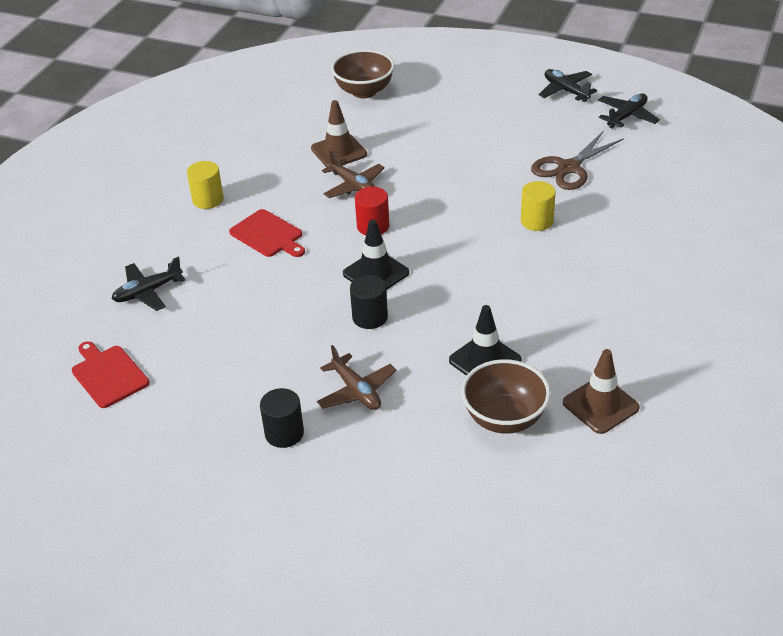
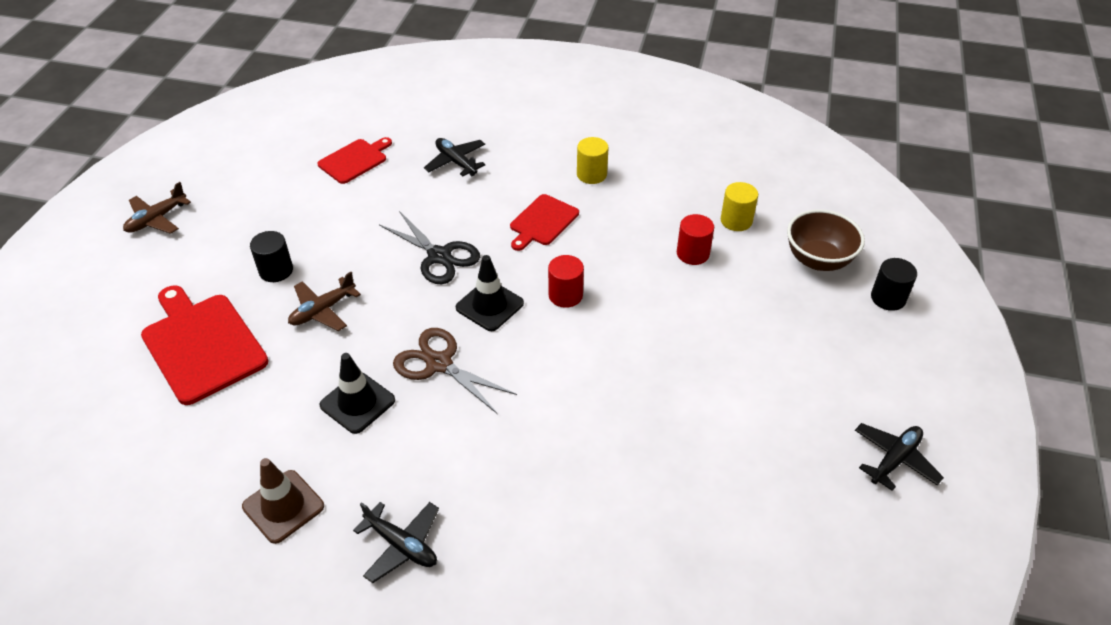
camera: 80 degrees right, 5 degrees up
(297, 306) = (439, 256): none -> black scissors
(339, 151) = (693, 253): brown traffic cone -> red cylinder
(353, 186) = (633, 272): brown plane -> brown plane (157, 219)
(370, 317) = (423, 308): black cylinder -> black cylinder (888, 298)
(388, 487) = (202, 345): none -> red cutting board
(504, 418) = (274, 423): brown bowl -> none
(537, 221) = (594, 437): yellow cylinder -> yellow cylinder (736, 220)
(569, 168) = (710, 468): brown scissors -> brown scissors (439, 364)
(627, 116) = (854, 536): black plane -> black plane (401, 545)

